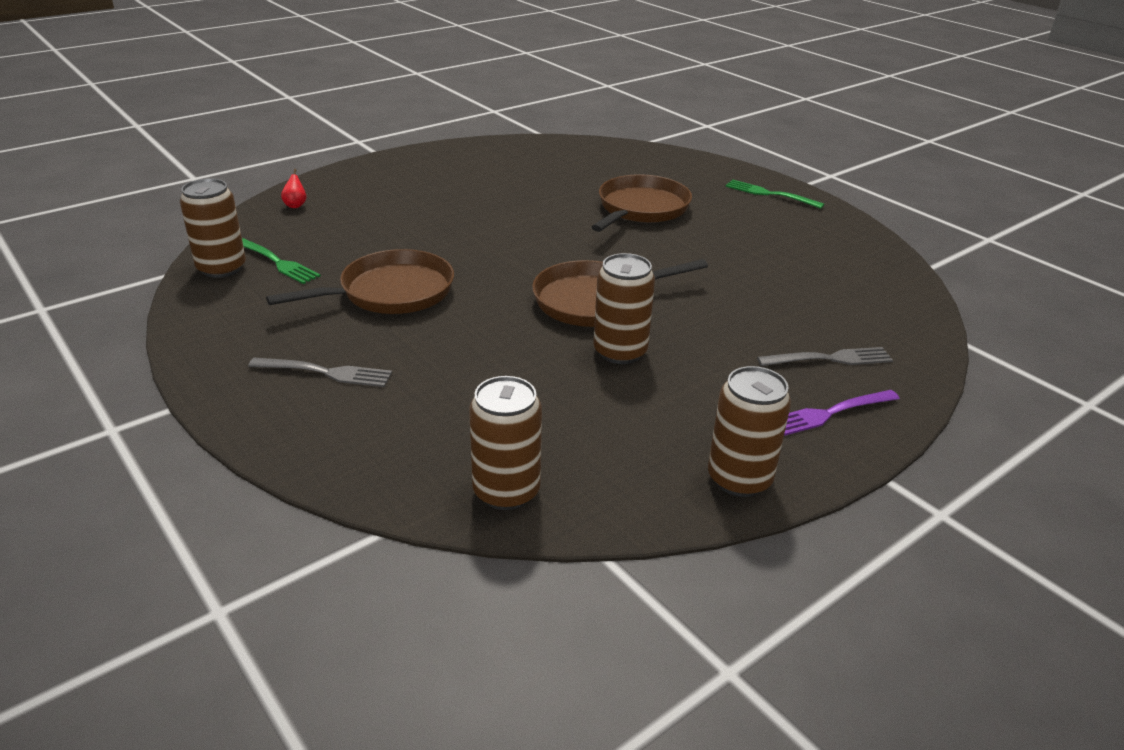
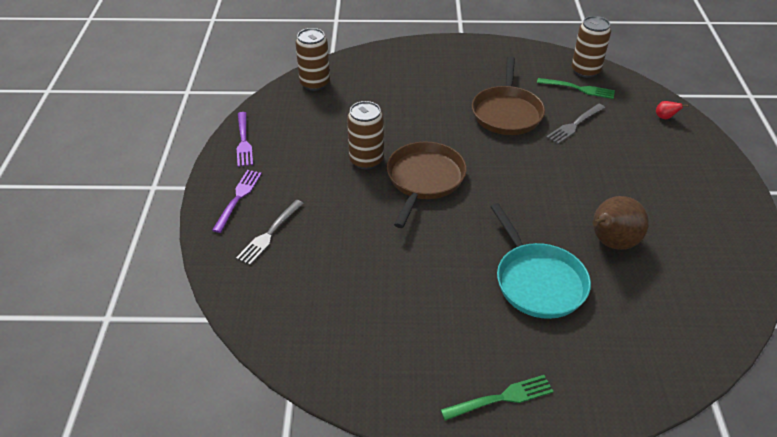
camera: 130 degrees right, 10 degrees up
(277, 262) = (578, 89): green fork -> green fork turned 150 degrees counterclockwise
(325, 372) = (446, 71): grey fork -> grey fork (575, 125)
(546, 192) = (611, 243): none -> brown pear
(641, 208) = (538, 281): brown pan -> turquoise pan
(739, 479) = (243, 141): brown can -> purple fork

